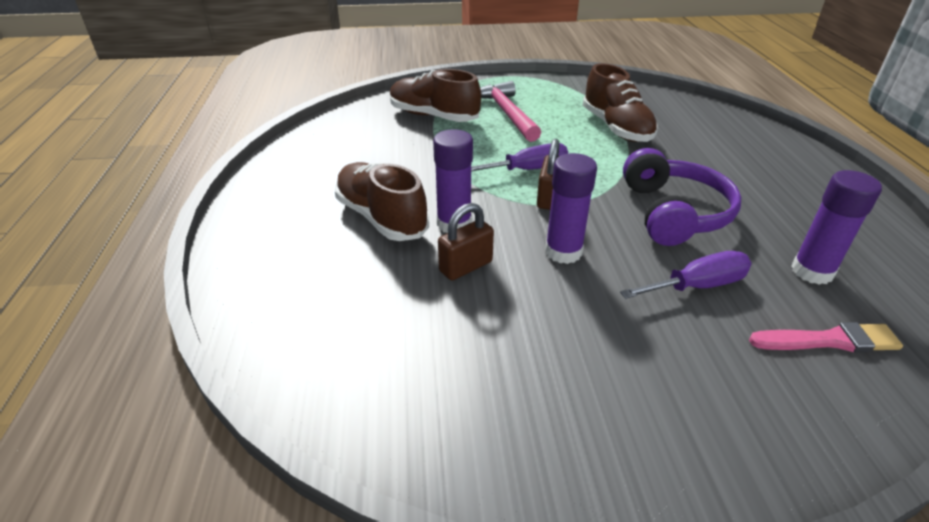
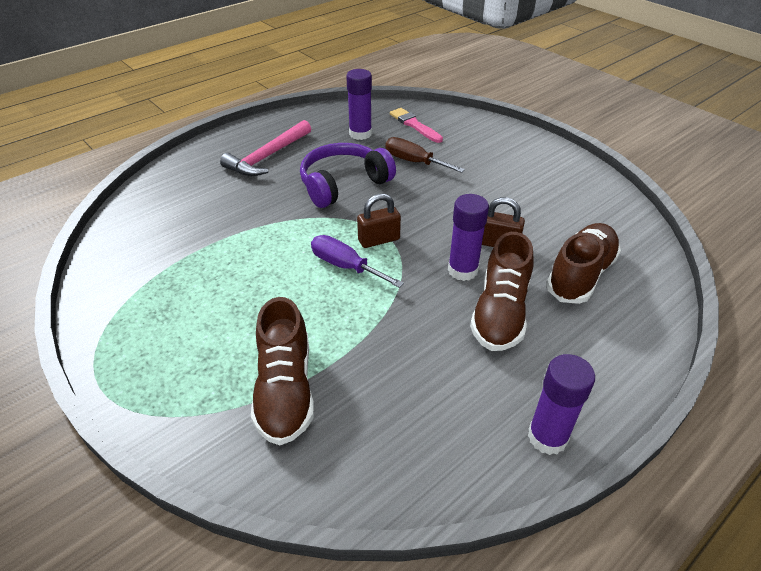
camera: 125 degrees left, 5 degrees up
(507, 113) = (232, 330): pink hammer -> pink hammer (267, 156)
(563, 252) = (436, 212): purple glue stick -> purple glue stick (547, 437)
(616, 128) = (217, 244): brown shoe -> brown shoe (580, 275)
(697, 286) = (414, 162): purple screwdriver -> brown screwdriver

